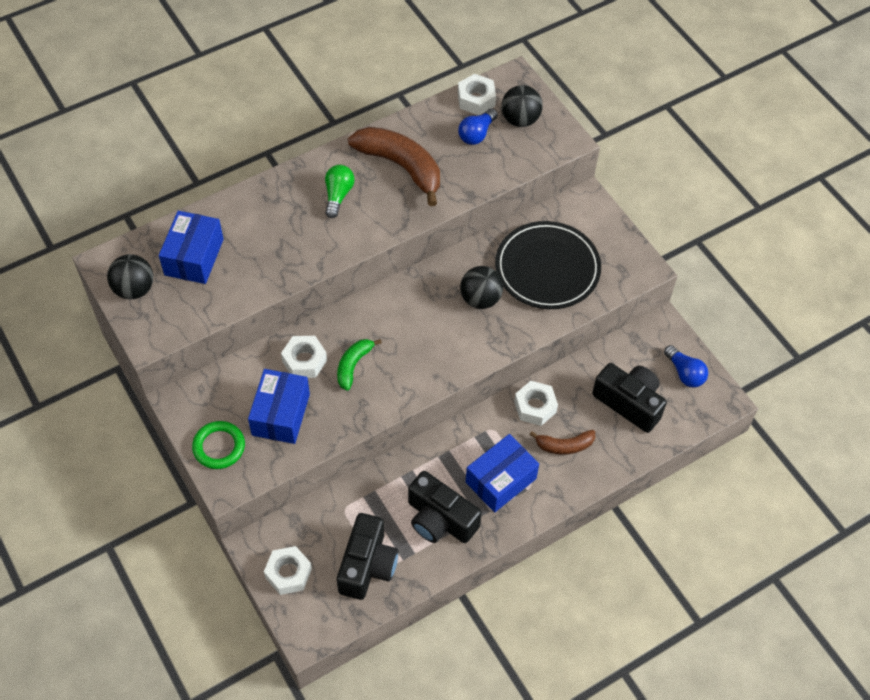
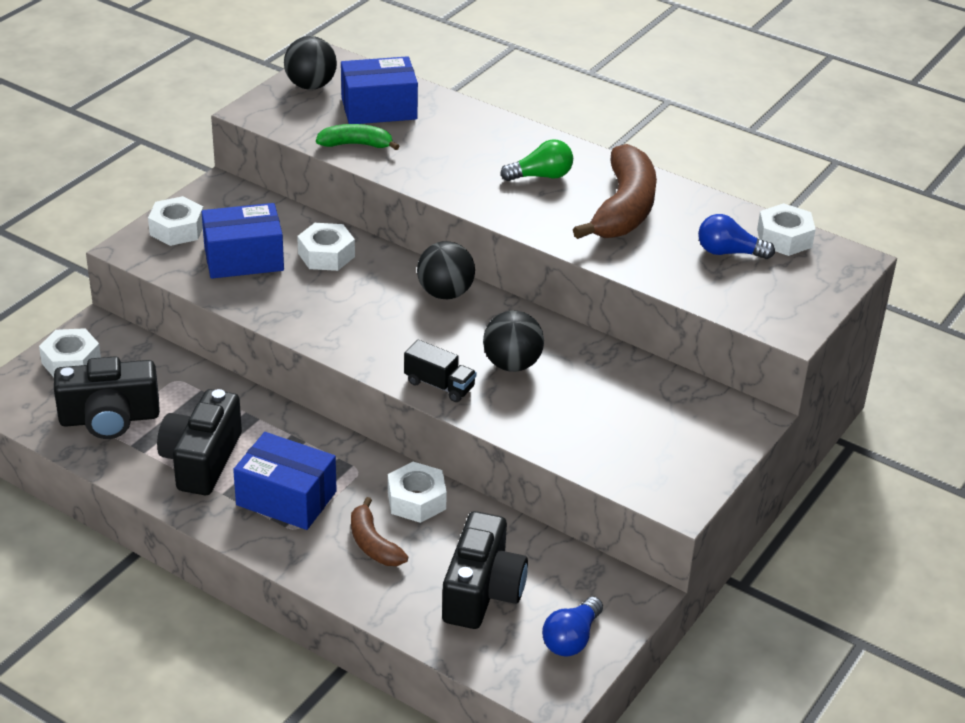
camera: 65 degrees right, 20 degrees down
(219, 447) = (177, 229): green ring -> white nut
(353, 365) = (343, 291): green banana -> green banana (356, 145)
(482, 347) = (439, 385): none -> black truck
(520, 119) = (786, 281): black ball -> black ball (445, 293)
(547, 268) = (605, 410): black plate -> none

